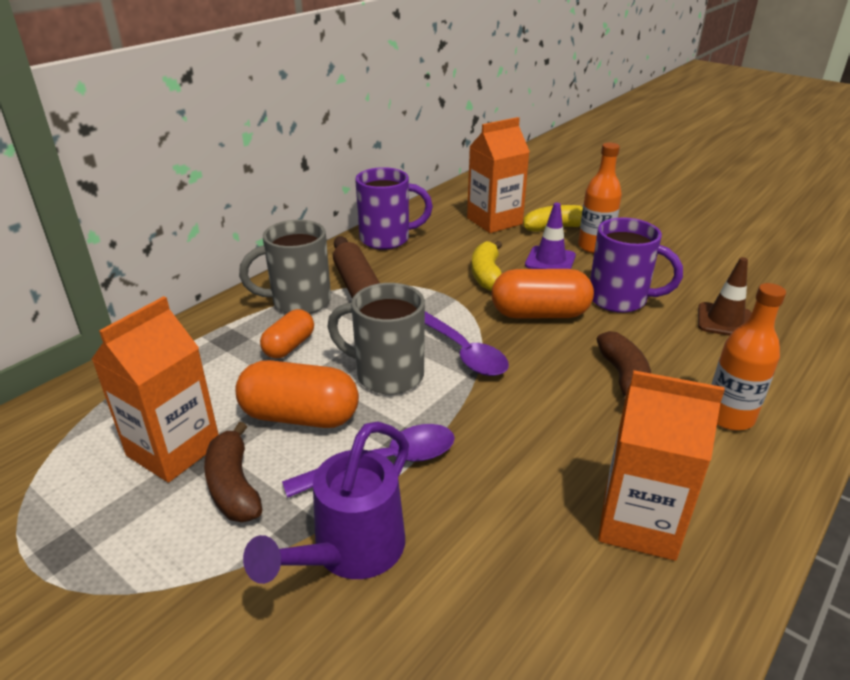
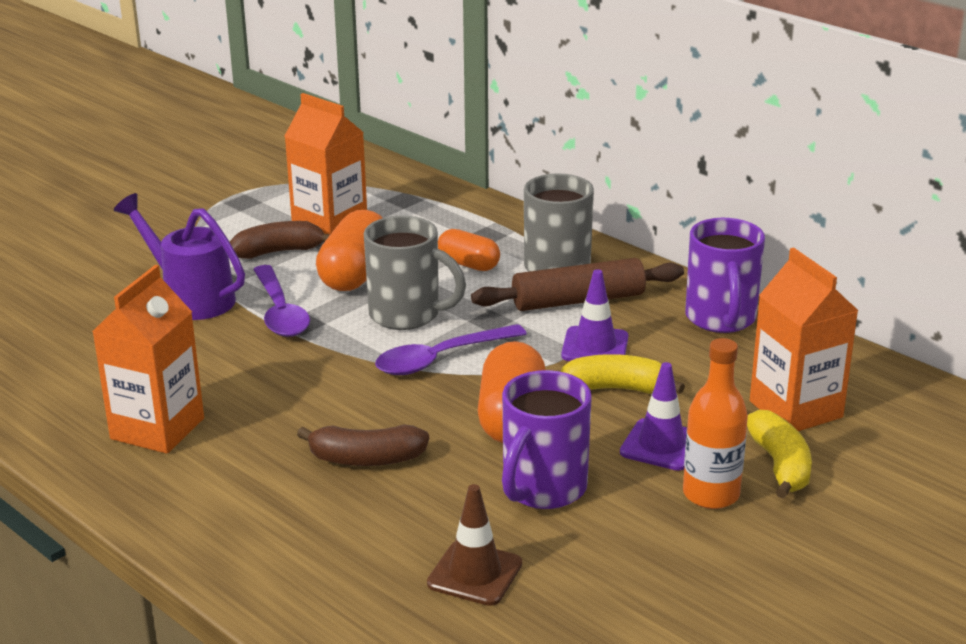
camera: 95 degrees right, 5 degrees down
(387, 375) = (407, 315): grey mug -> grey mug turned 90 degrees clockwise
(431, 283) = (595, 346): none -> purple traffic cone
(729, 416) = (275, 519): orange bottle -> none

